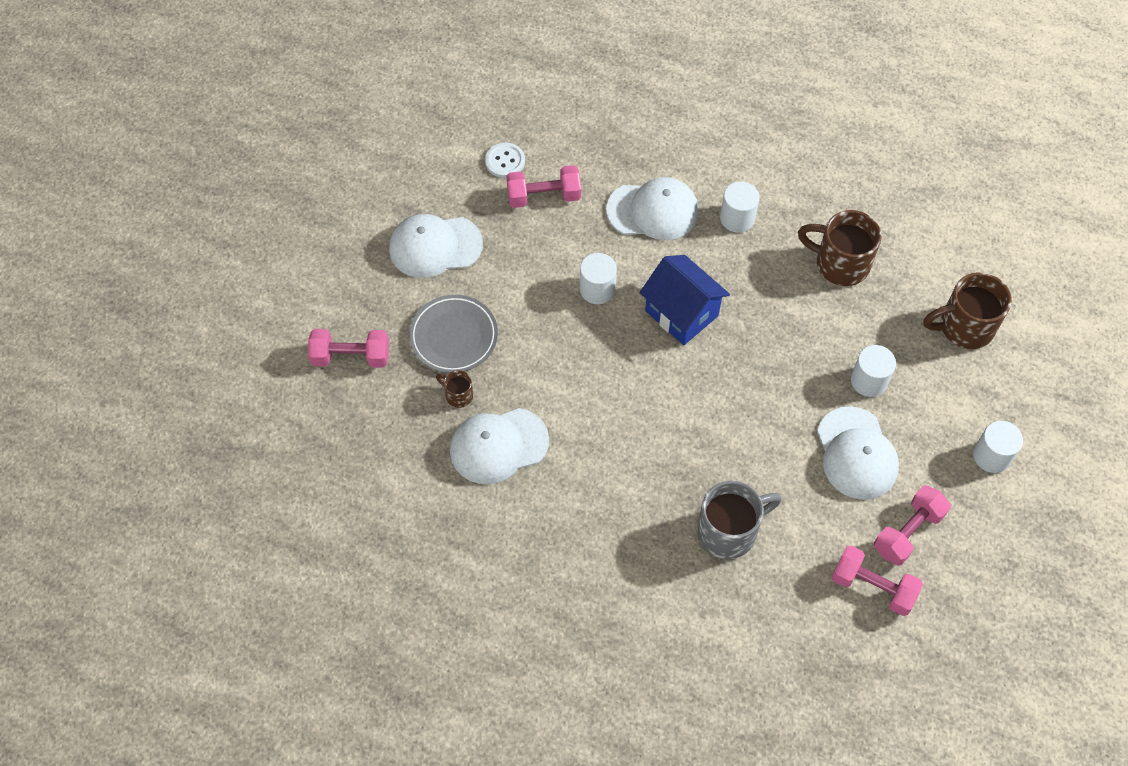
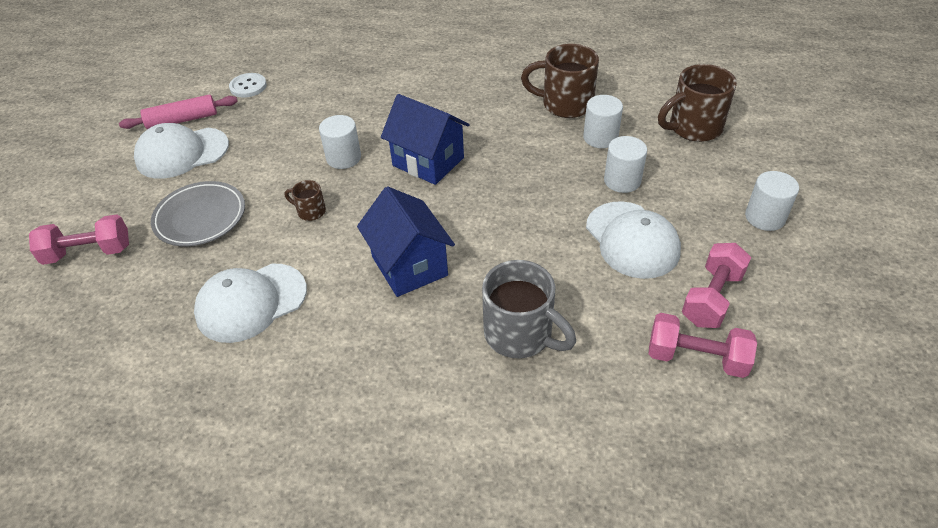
camera: 10 degrees left, 15 degrees down
(435, 198) = (182, 120): none -> pink rolling pin
(458, 395) = (205, 265): brown mug -> brown mug (310, 211)
(544, 196) = (286, 103): pink dumbbell -> none
(644, 437) = (409, 266): none -> blue house
(653, 211) = (387, 97): white cap -> none
(729, 531) = (520, 334): grey mug -> grey mug turned 75 degrees clockwise
(737, 218) = (464, 90): white cylinder -> white cylinder (600, 138)

